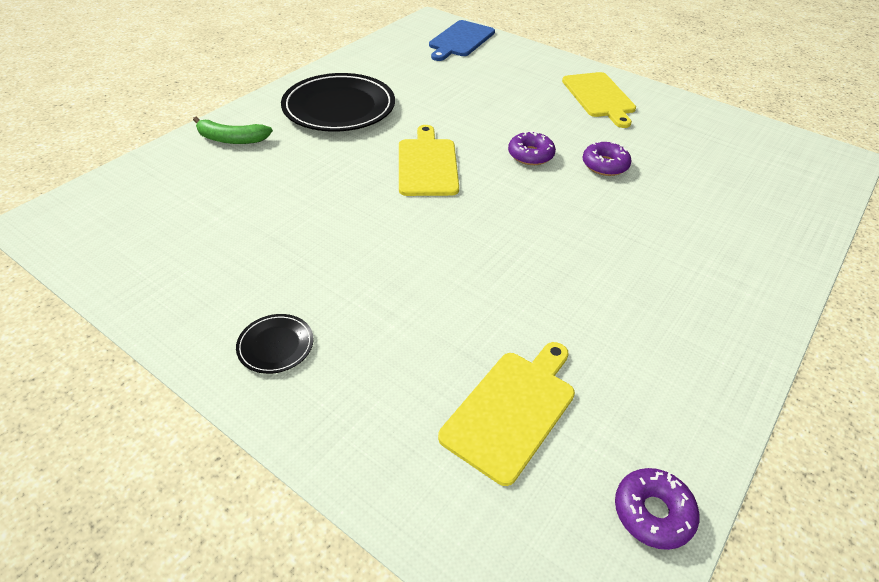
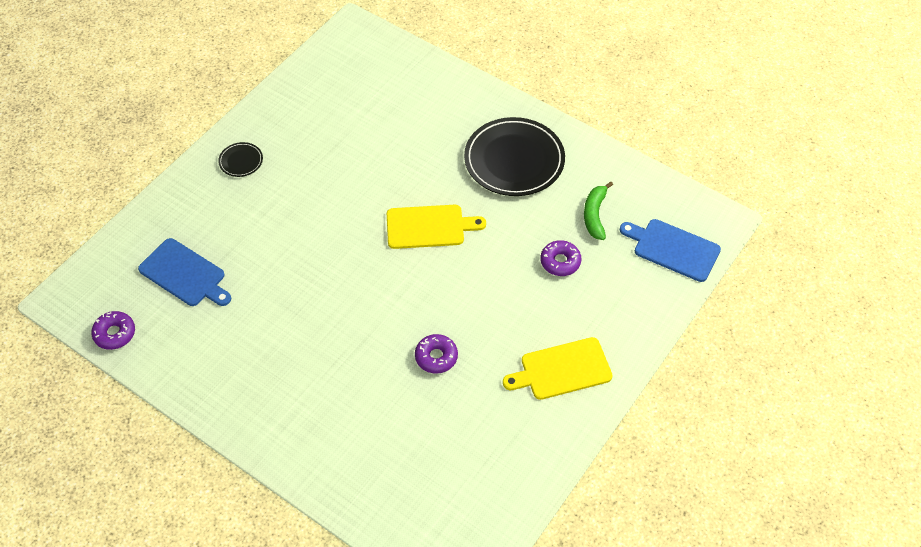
camera: 90 degrees right, 10 degrees up
(231, 139) = (457, 99): green banana -> green banana (595, 215)
(511, 410) = (184, 274): yellow cutting board -> blue cutting board
(530, 155) = (448, 301): purple donut -> purple donut (560, 262)

